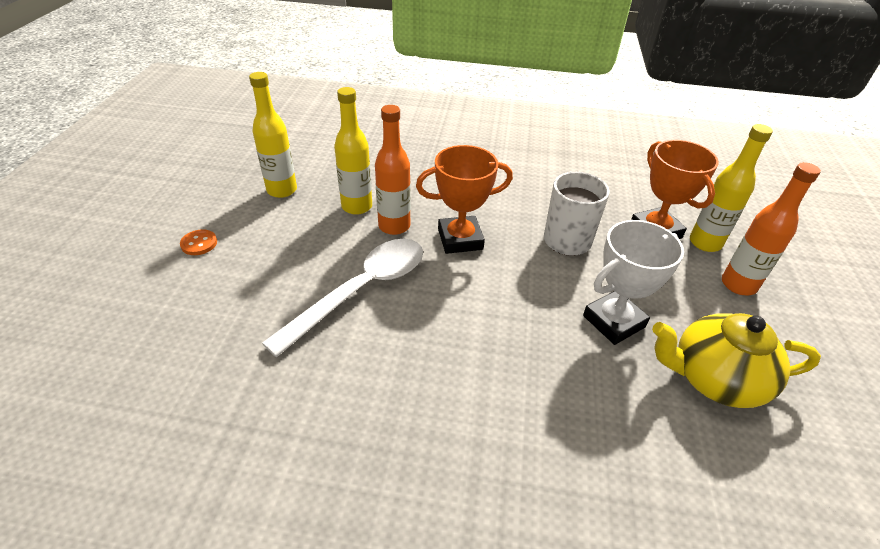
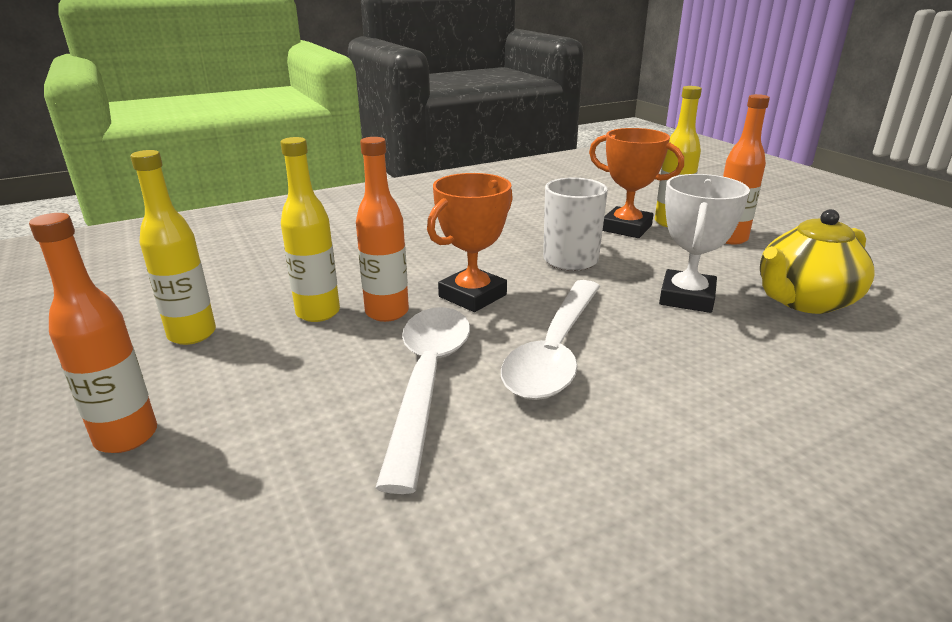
camera: 35 degrees left, 15 degrees down
(199, 243) = (126, 436): orange button -> orange bottle
(459, 312) = (555, 351): none -> white spoon

